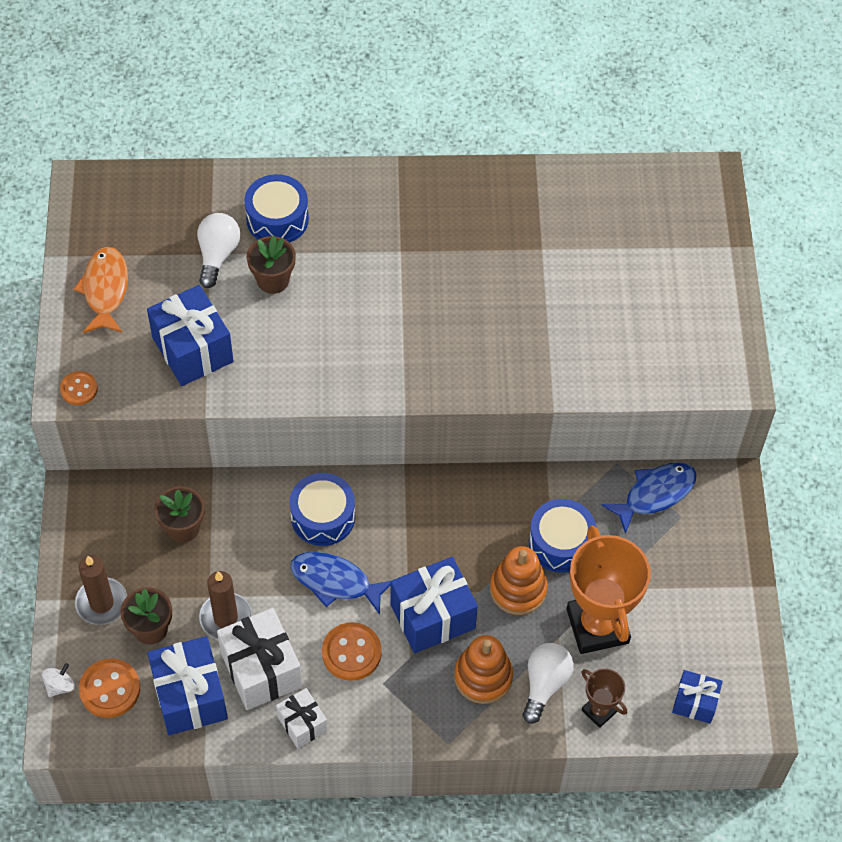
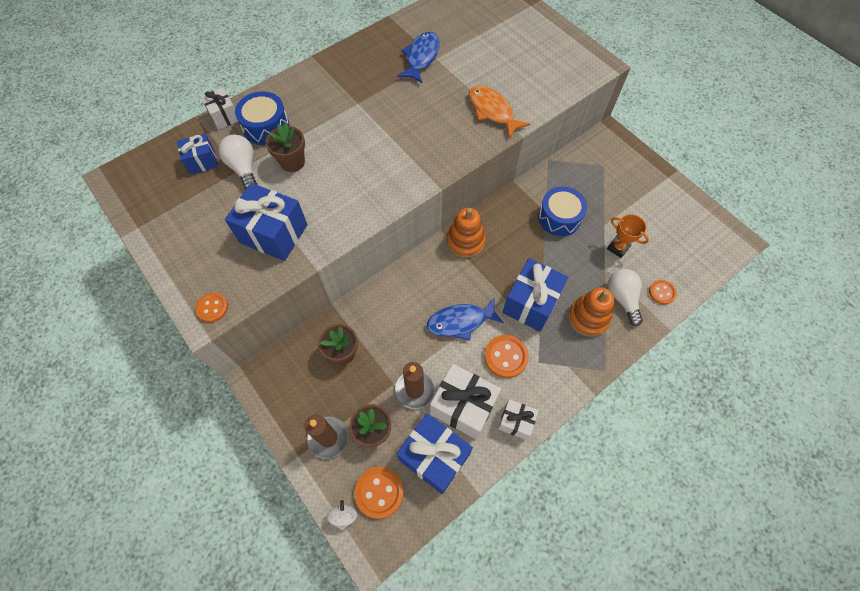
camera: 35 degrees left, 5 degrees up
(105, 290) = (182, 232): orange fish -> orange fish (492, 111)
(243, 178) = (224, 116): none -> white gift
(323, 517) = (421, 289): blue drum -> none
(518, 589) = (561, 256): orange stacking toy -> orange stacking toy (465, 241)
(597, 626) = (618, 248): orange trophy -> orange trophy, size x0.49
(599, 711) = (661, 292): brown trophy -> orange button
(655, 494) = (581, 163): blue fish -> blue fish (421, 57)
(695, 702) = (701, 254): blue gift -> blue gift (202, 161)

